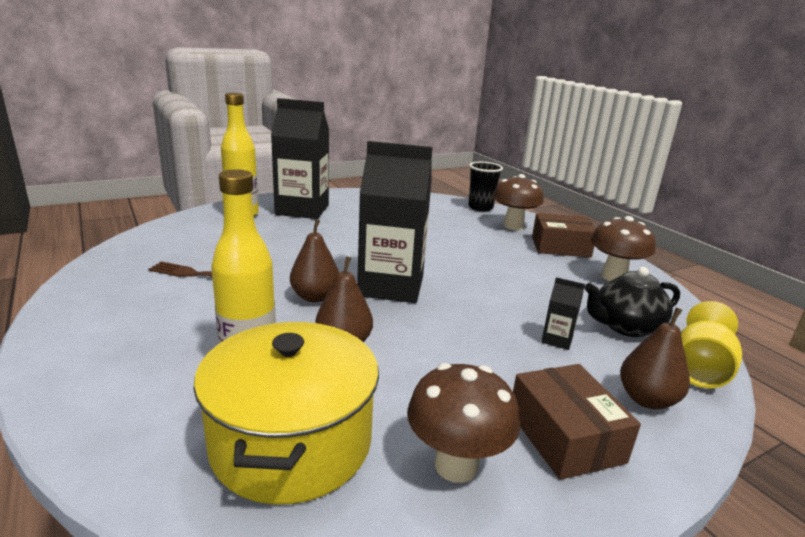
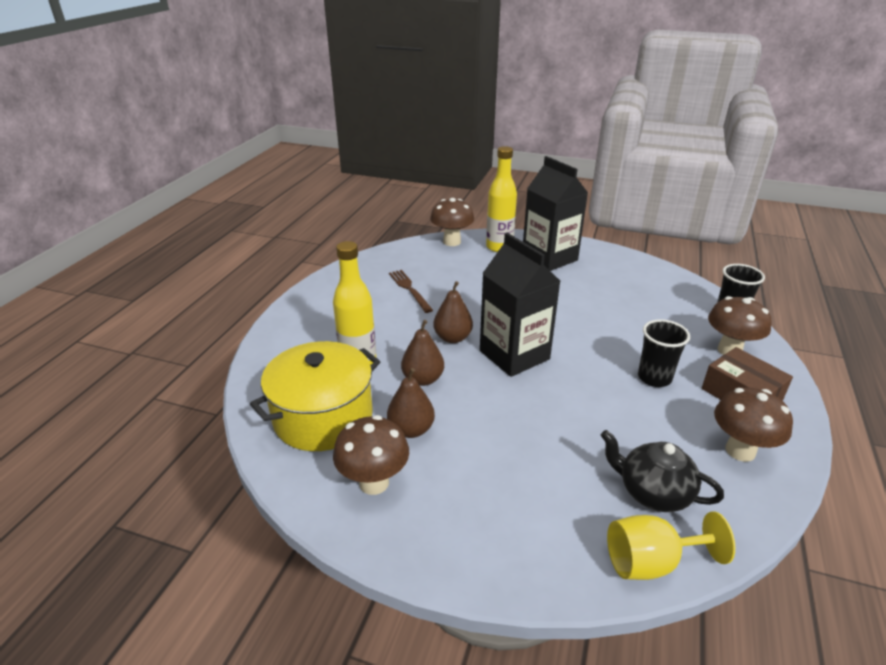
camera: 50 degrees right, 10 degrees up
(184, 223) = (452, 242): none -> brown mushroom
(505, 258) = (654, 378): none -> black cup
(557, 339) = (569, 463): black carton -> none
(565, 436) = (456, 517): brown box -> none
(647, 399) = (556, 543): brown pear -> brown pear (411, 429)

